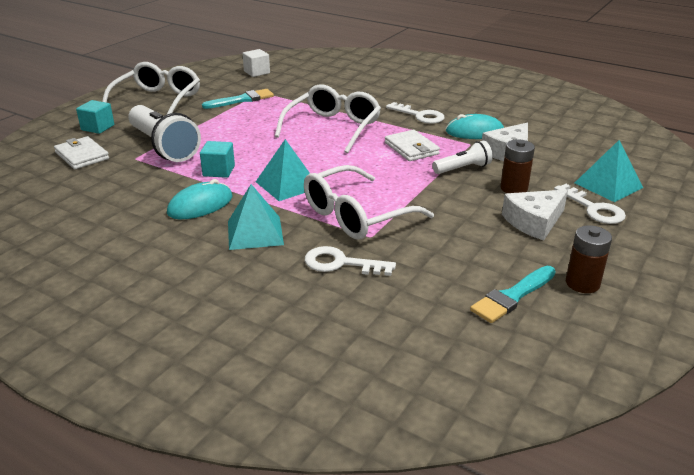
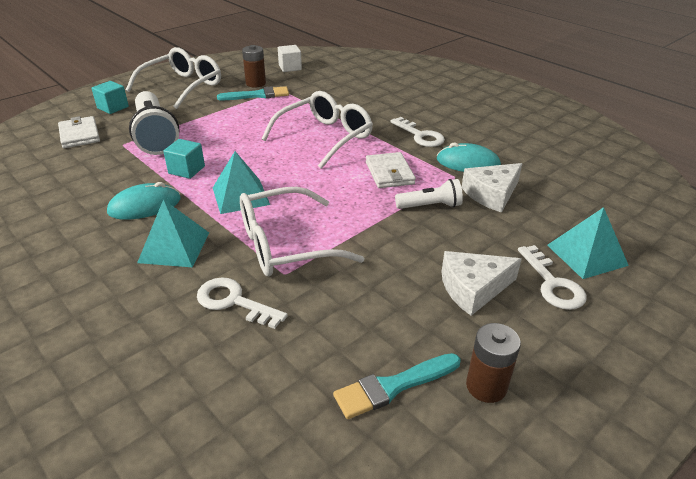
camera: 15 degrees right, 5 degrees up
(514, 188) = (473, 240): brown battery -> brown battery (255, 83)

